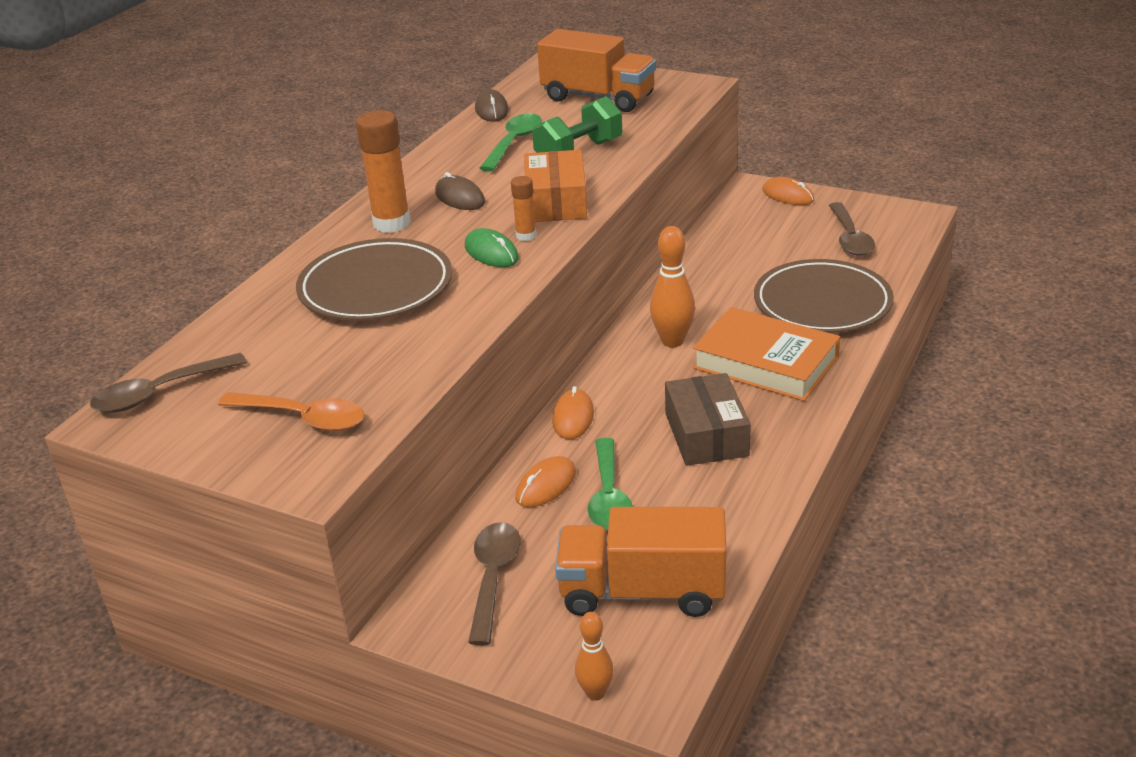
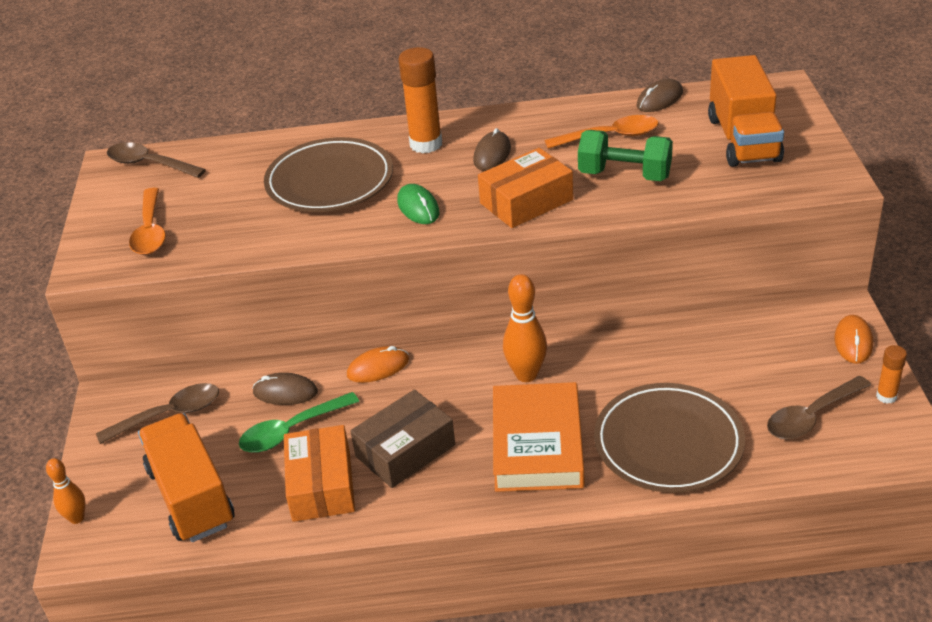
camera: 60 degrees right, 5 degrees up
(491, 253) = (418, 207): green mouse -> green mouse turned 45 degrees counterclockwise
(514, 143) = (610, 136): green spoon -> orange spoon
(526, 236) = (457, 211): orange glue stick -> orange glue stick (886, 396)
(546, 485) = (285, 392): orange mouse -> brown mouse
(706, 497) = (321, 485): none -> orange box

